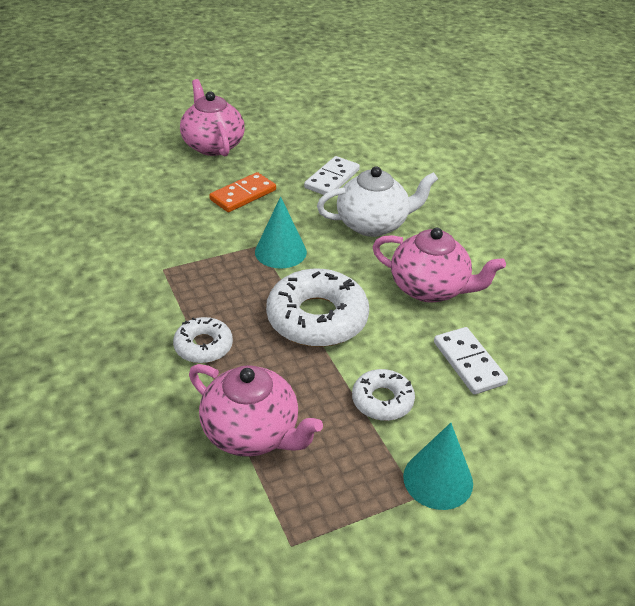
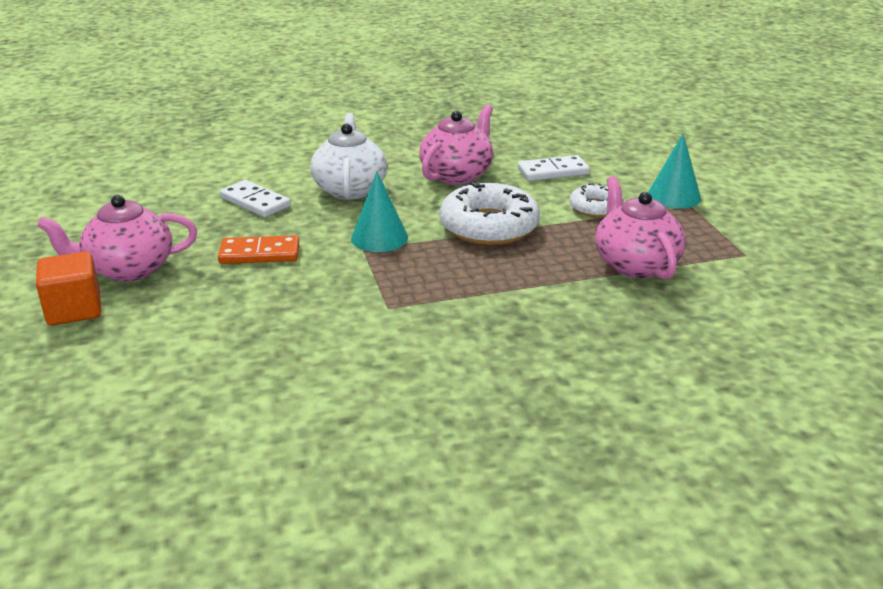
camera: 80 degrees left, 10 degrees down
(158, 137) = (74, 310): none -> orange cube
(203, 346) = (522, 284): white donut -> none
(243, 195) = (259, 254): orange domino -> orange domino turned 60 degrees counterclockwise
(252, 433) = (635, 264): pink teapot -> pink teapot turned 60 degrees counterclockwise

